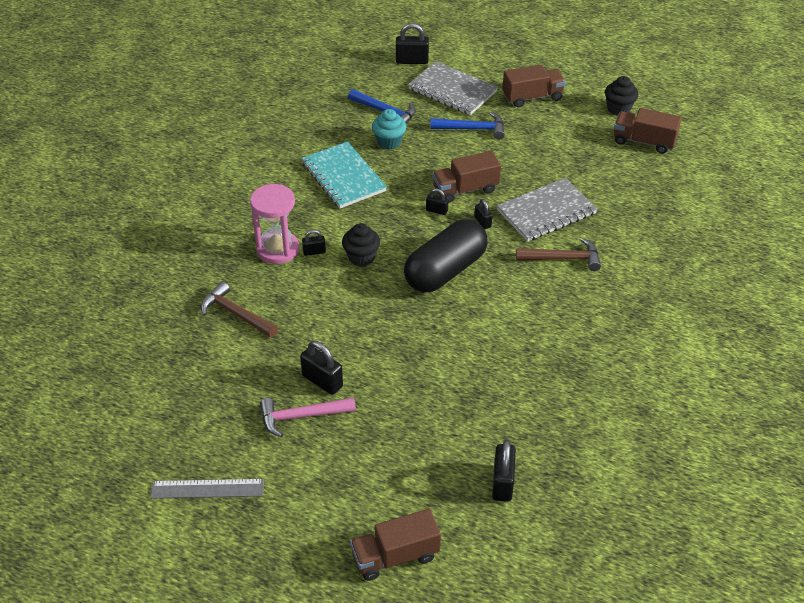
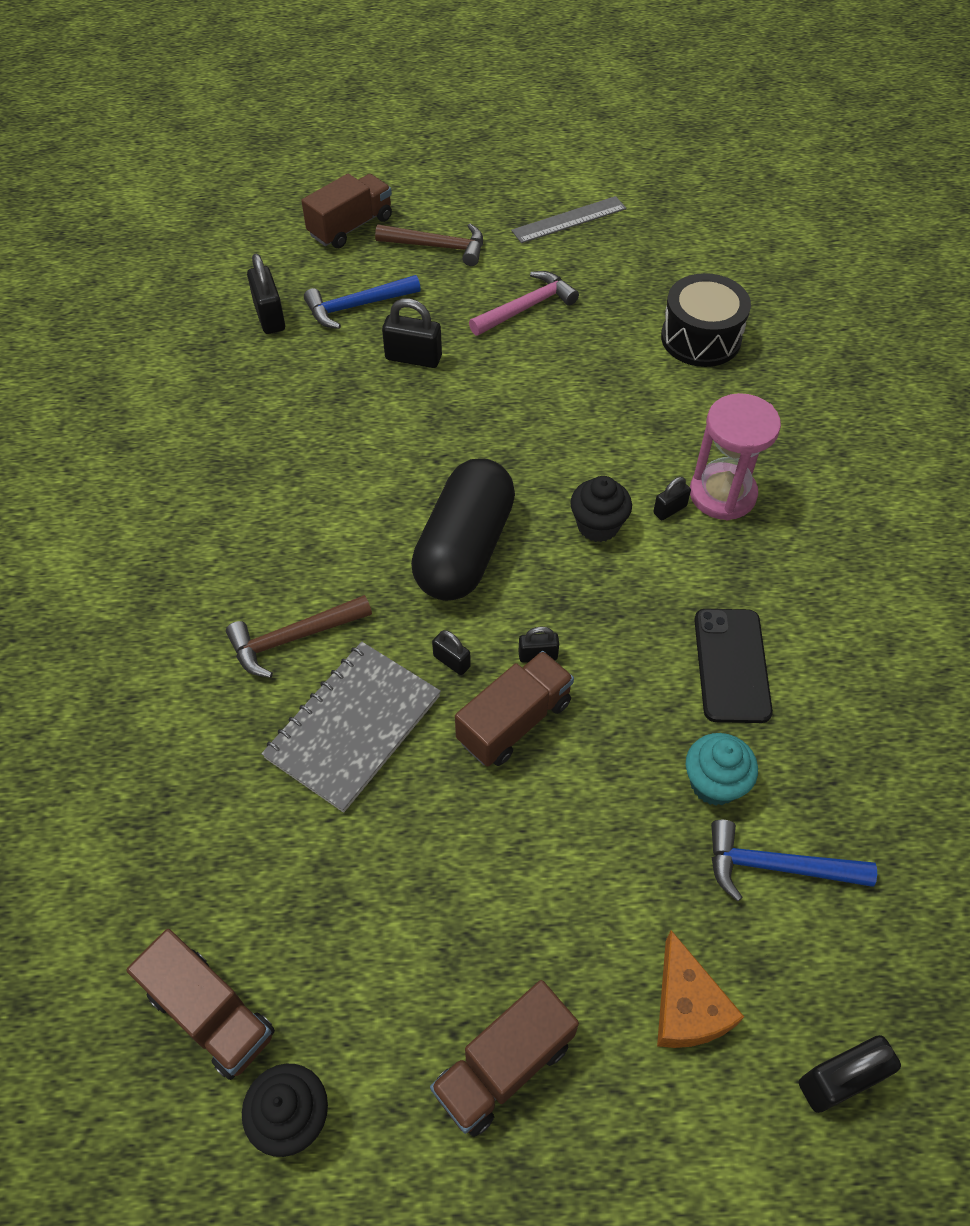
camera: 155 degrees right, 10 degrees up
(200, 346) = (700, 338): none -> black drum
(236, 314) = (695, 388): brown hammer -> brown hammer (437, 247)
(322, 381) = (530, 349): black padlock -> black padlock (413, 358)
(343, 177) = (731, 665): turquoise notebook -> black phone
(452, 90) = (687, 1006): grey notebook -> orange cheese
(472, 129) = (581, 892): blue hammer -> blue hammer (357, 306)
(644, 142) = (211, 1013): brown truck -> brown truck turned 45 degrees clockwise

